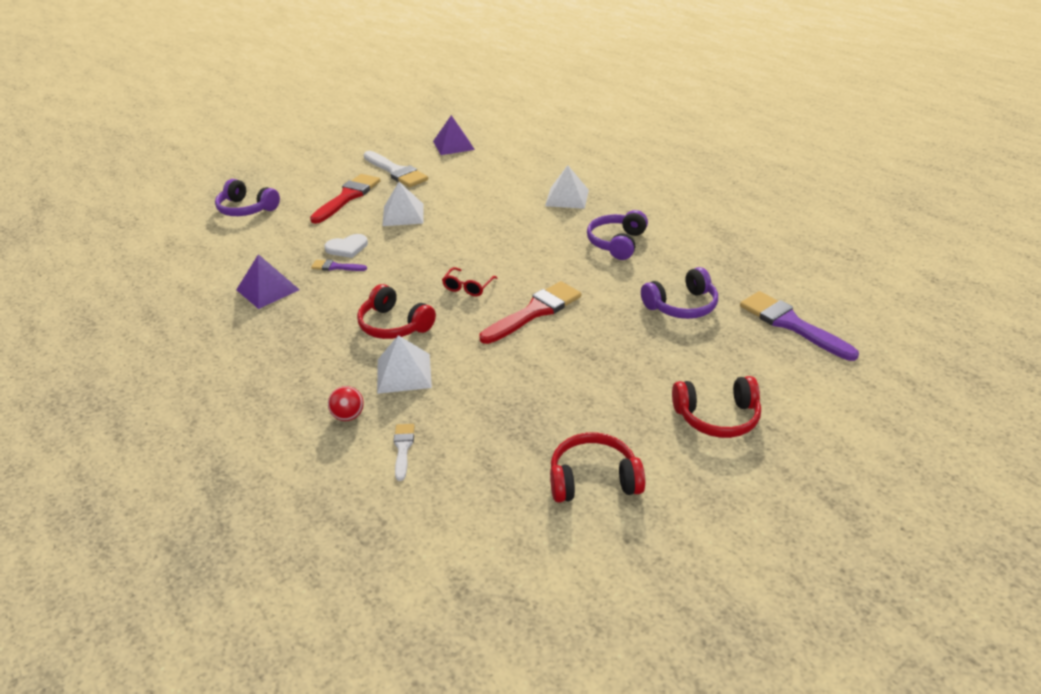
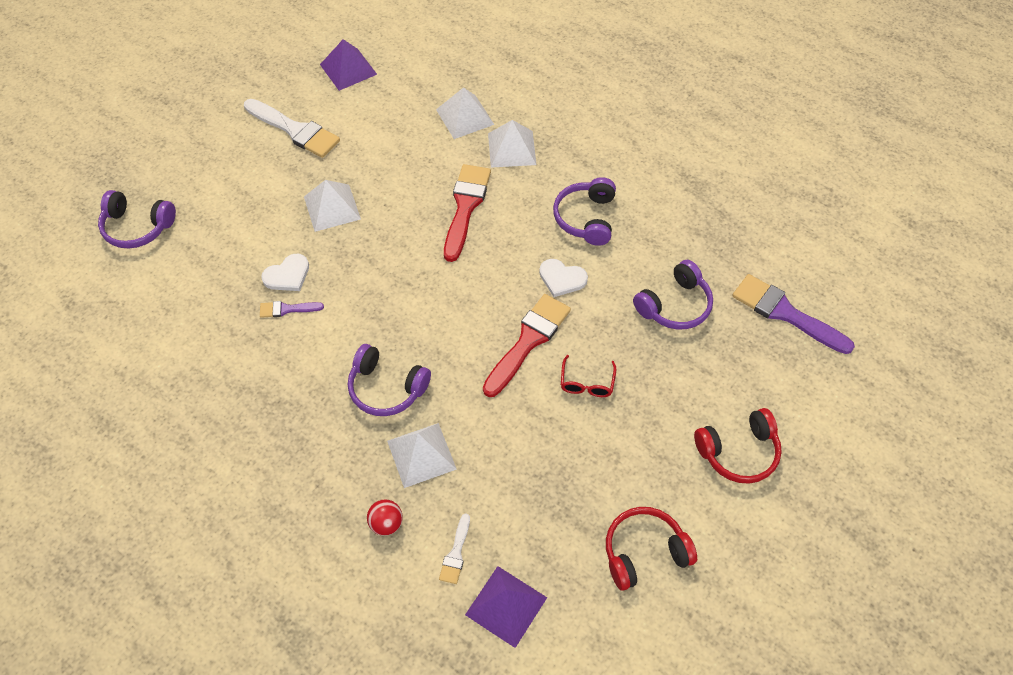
camera: 15 degrees left, 20 degrees up
(268, 289) = (224, 359): purple pyramid -> purple pyramid (506, 606)
(348, 197) = (253, 186): red brush -> red brush (465, 207)
(394, 325) = (386, 388): red headphones -> purple headphones
(403, 448) = (456, 553): white brush -> white brush turned 150 degrees counterclockwise
(467, 287) = (446, 316): red glasses -> red glasses (587, 383)
(535, 177) = (465, 117): none -> white pyramid
(581, 276) = (562, 278): none -> white heart

